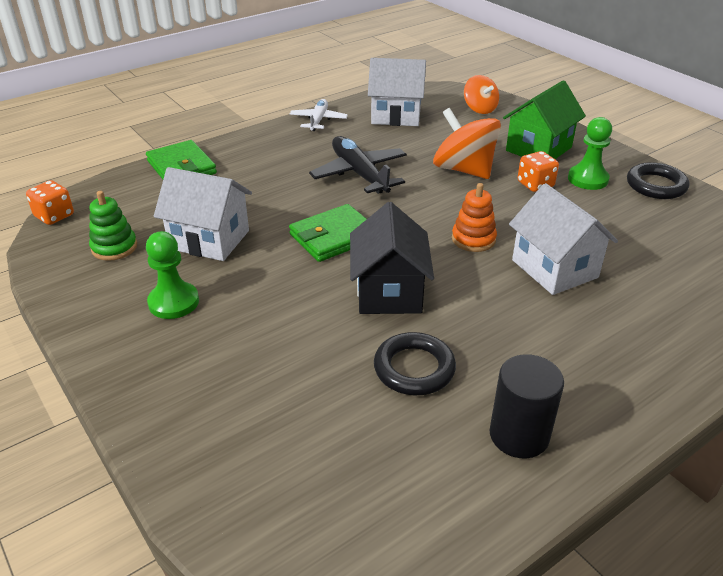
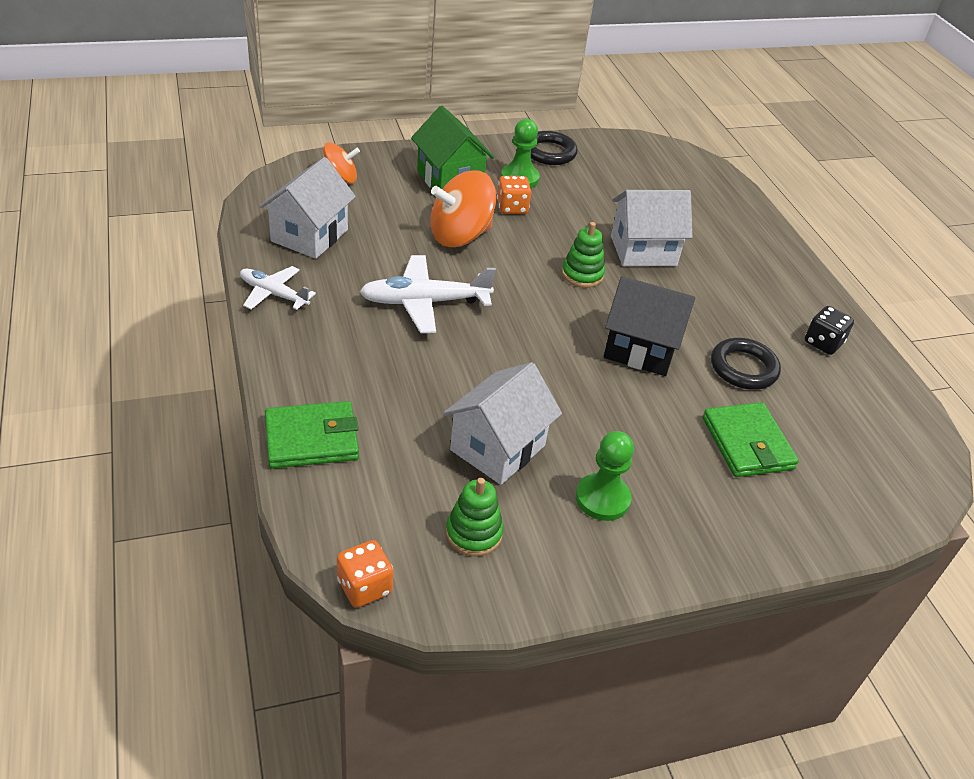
camera: 75 degrees left, 5 degrees up
(334, 237) = (537, 356): green wallet -> green wallet (747, 443)
(360, 174) = (425, 302): black plane -> white plane
(473, 239) = (582, 274): orange stacking toy -> green stacking toy
(519, 435) = (823, 343): black cylinder -> black dice

